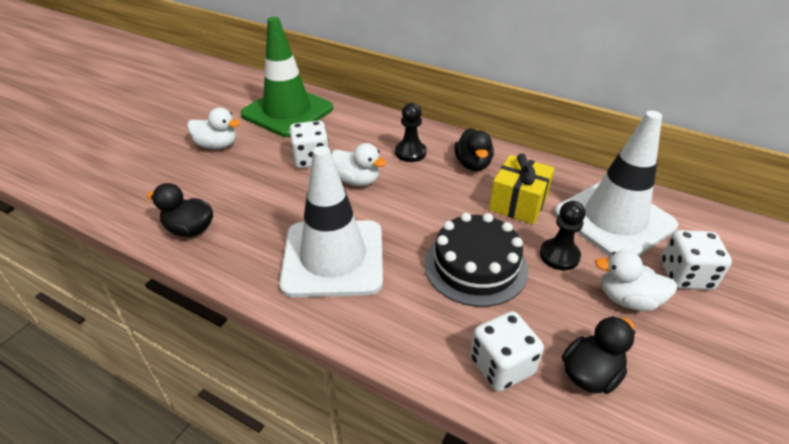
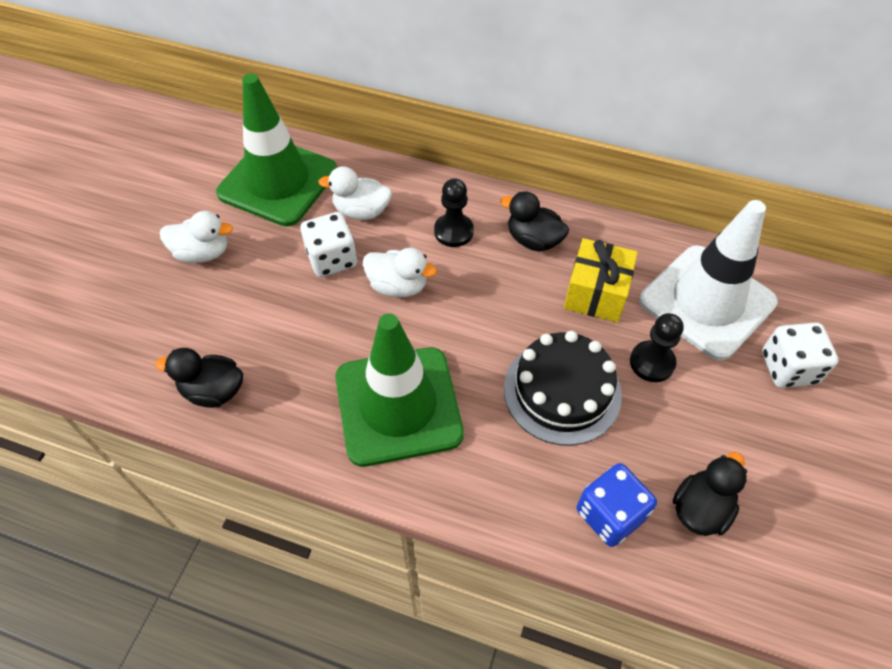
camera: 10 degrees left, 15 degrees up
(333, 258) = (398, 405): white traffic cone -> green traffic cone
(473, 164) = (533, 240): black duck -> black duck turned 135 degrees clockwise
(501, 366) = (610, 514): white dice -> blue dice
(628, 299) = (730, 409): white duck -> white duck (361, 211)

